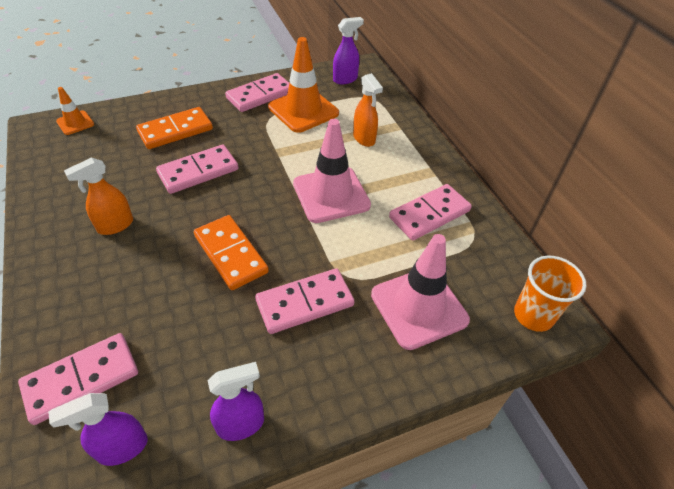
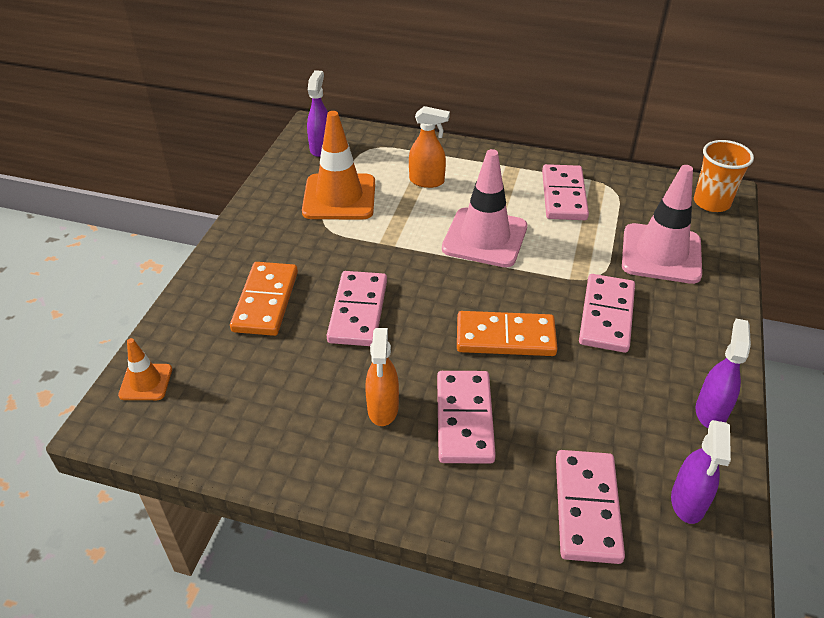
camera: 50 degrees left, 5 degrees down
(260, 95) = (277, 214): pink domino -> pink domino (464, 419)

